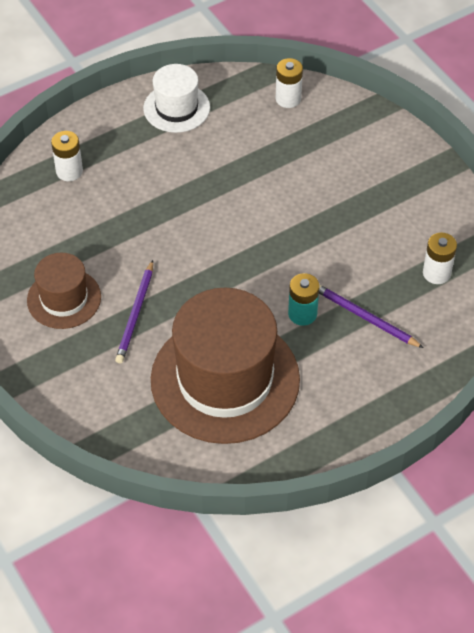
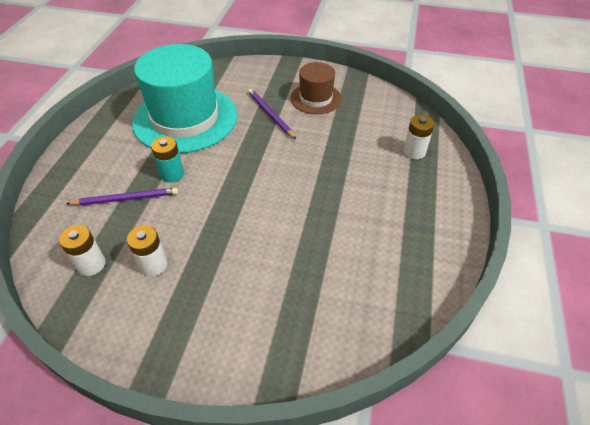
camera: 135 degrees right, 5 degrees down
(176, 108) = (424, 243): white hat -> none
(225, 379) = (185, 118): brown hat -> turquoise hat
(288, 99) = (361, 326): white battery -> white battery (153, 265)

